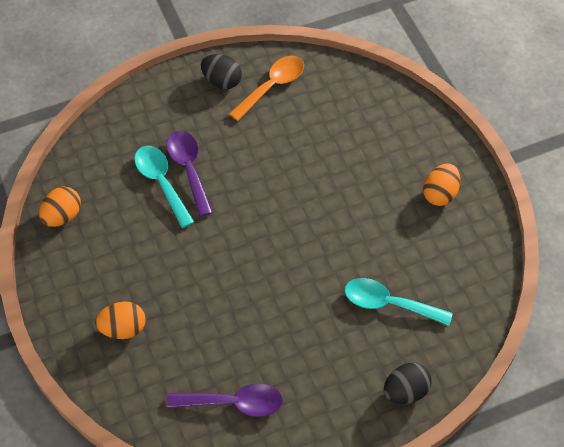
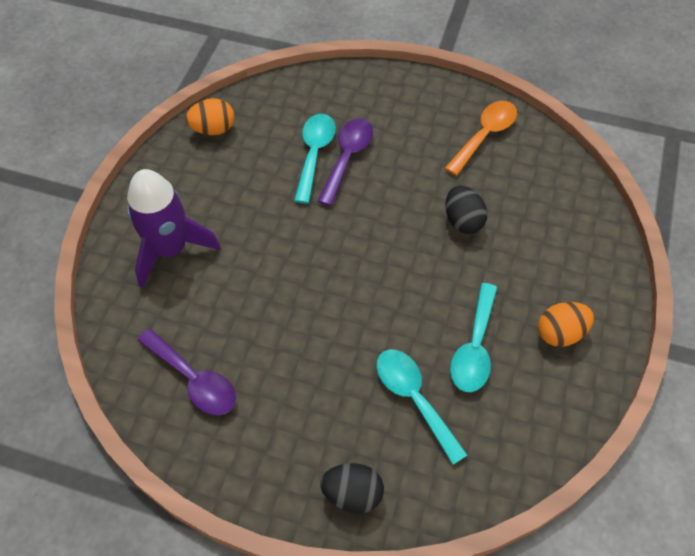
camera: 40 degrees right, 0 degrees up
(123, 328) = (170, 249): orange egg -> purple rocket
(222, 81) = (444, 105): black egg -> black egg (463, 221)
(272, 86) = (484, 136): orange spoon -> orange spoon turned 45 degrees counterclockwise
(396, 242) = (474, 347): none -> turquoise spoon

